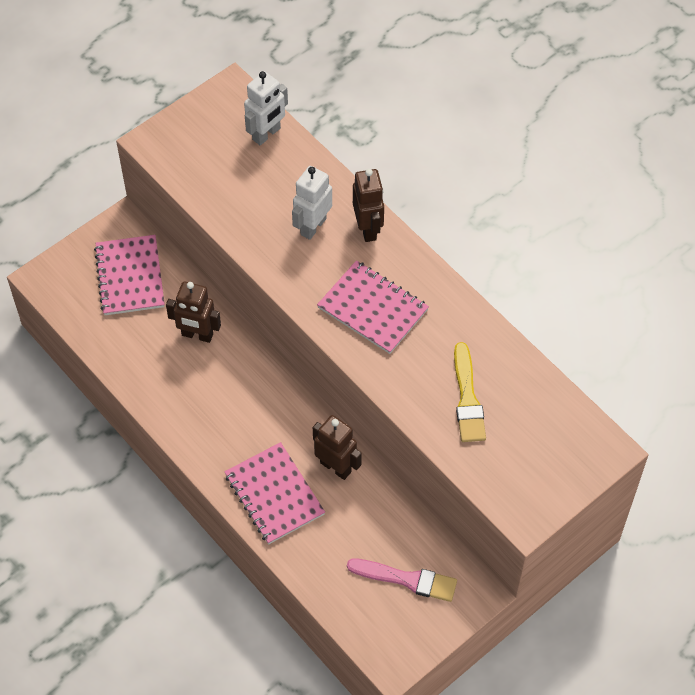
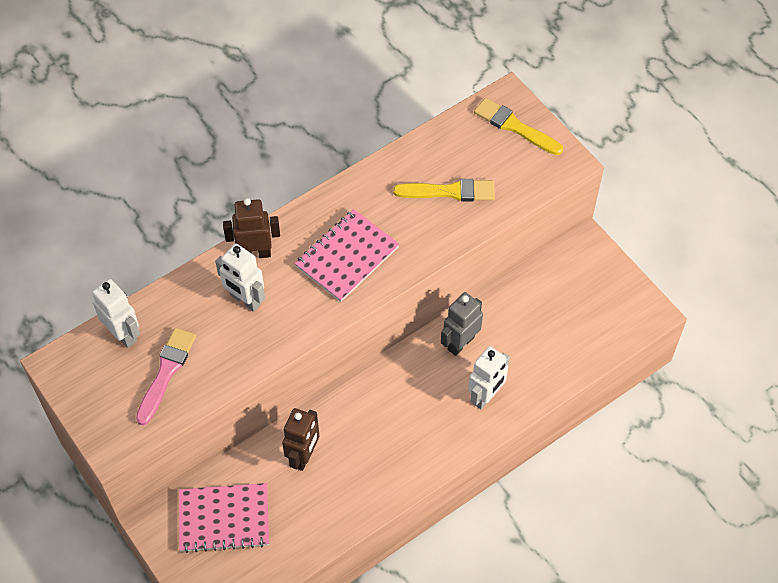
camera: 85 degrees left, 0 degrees up
(274, 495) = (486, 396): pink notebook -> white robot
(336, 467) = (460, 343): brown robot -> grey robot
(407, 579) = (574, 296): pink brush -> pink brush (166, 372)
(567, 459) = (514, 126): none -> yellow brush

